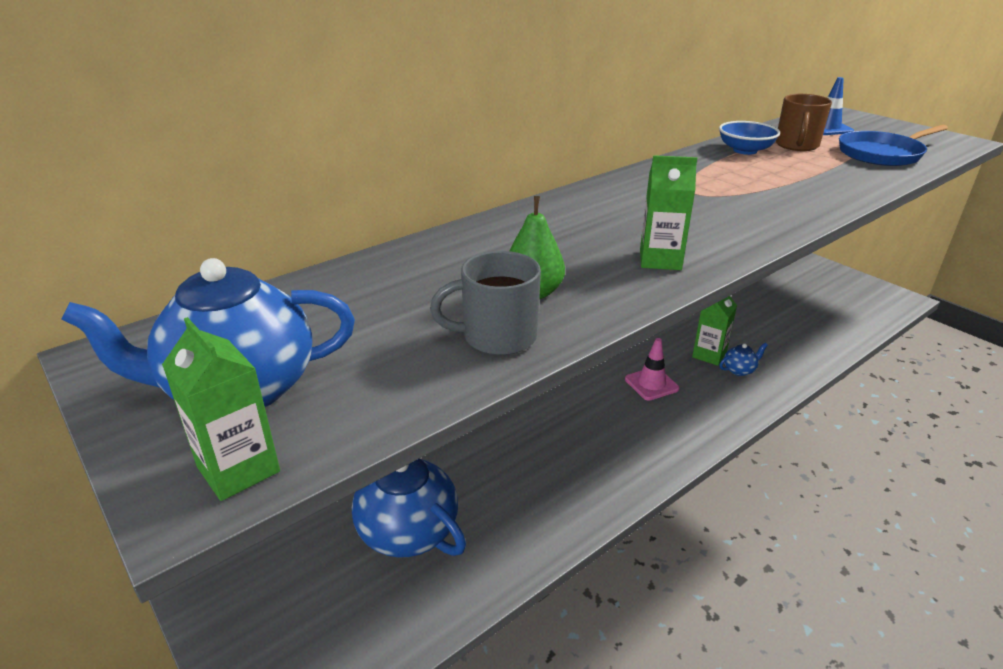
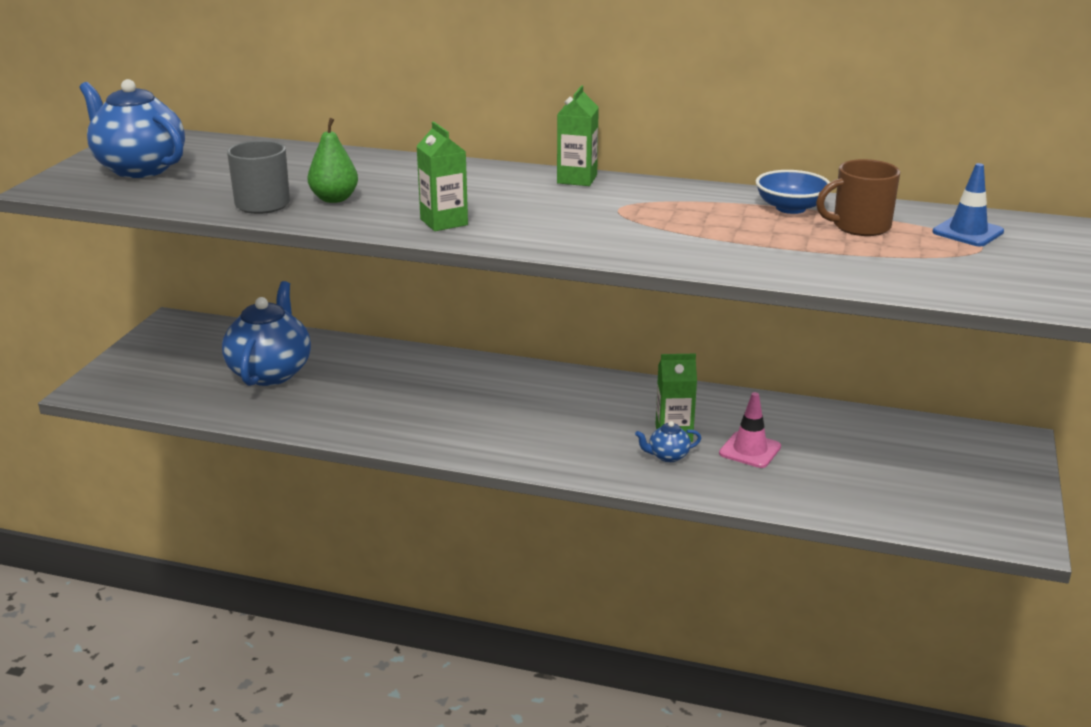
camera: 55 degrees right, 5 degrees down
(238, 469) = (77, 189): green carton -> green carton (577, 179)
(651, 384) = (576, 416): pink traffic cone -> pink traffic cone (750, 450)
(739, 370) = (667, 456): blue teapot -> blue teapot turned 135 degrees clockwise
(882, 154) = (914, 268): blue pan -> none

